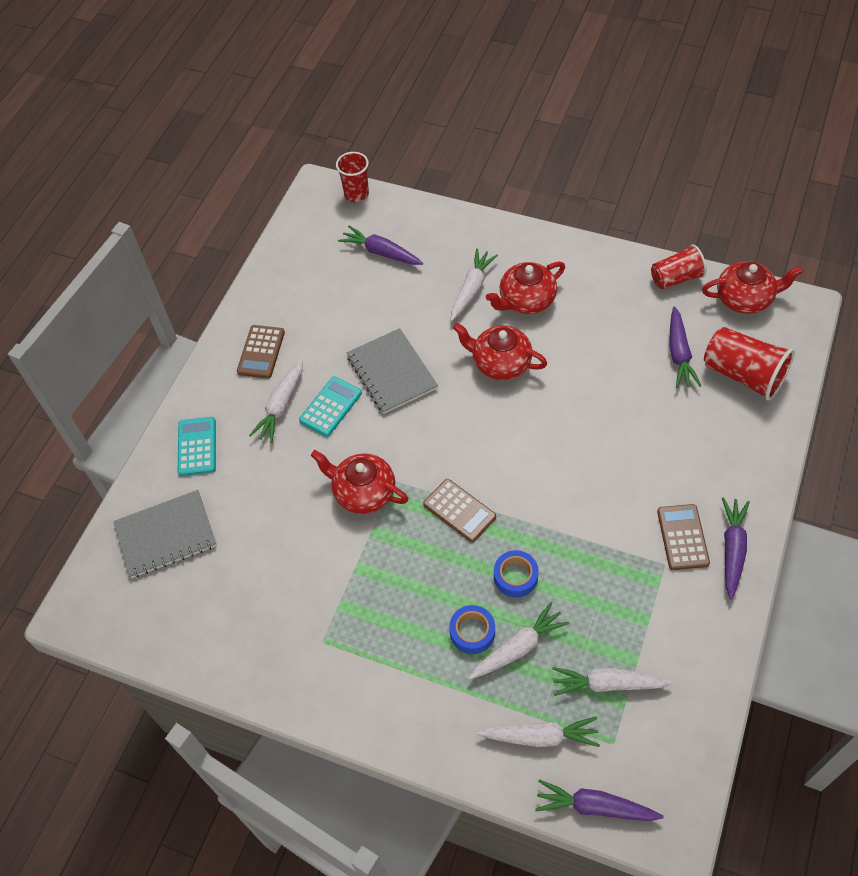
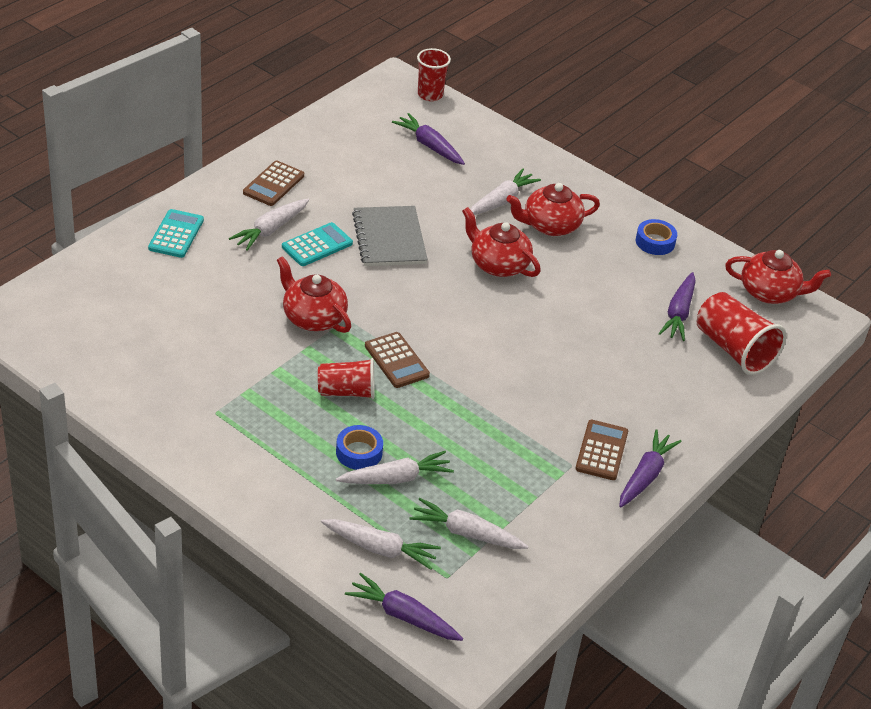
camera: 10 degrees right, 15 degrees down
(166, 535) = (113, 289): grey notebook -> none
(515, 576) = (423, 426): blue tape -> blue tape (655, 242)
(676, 278) = (709, 255): red cup -> red cup (346, 391)

